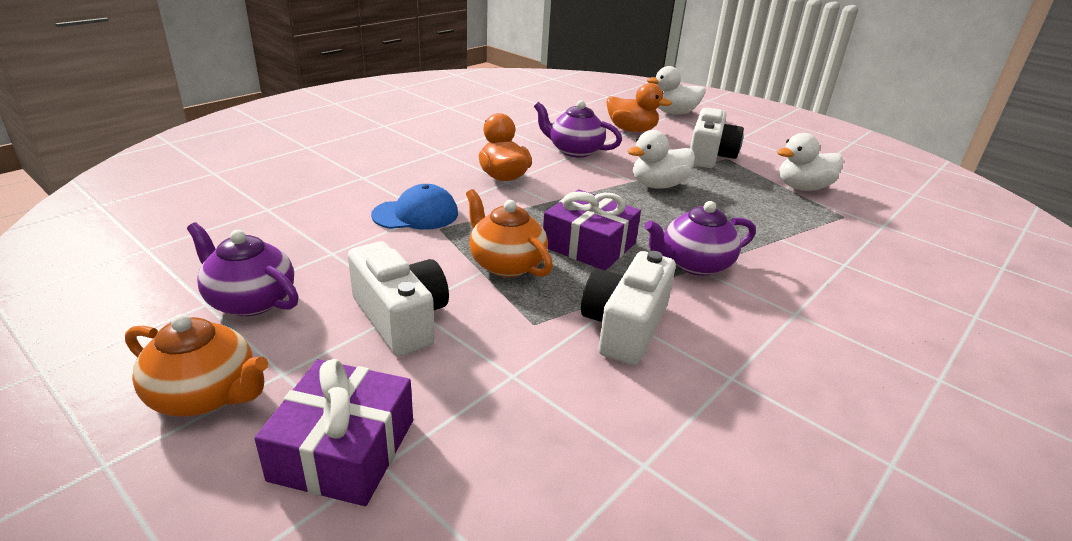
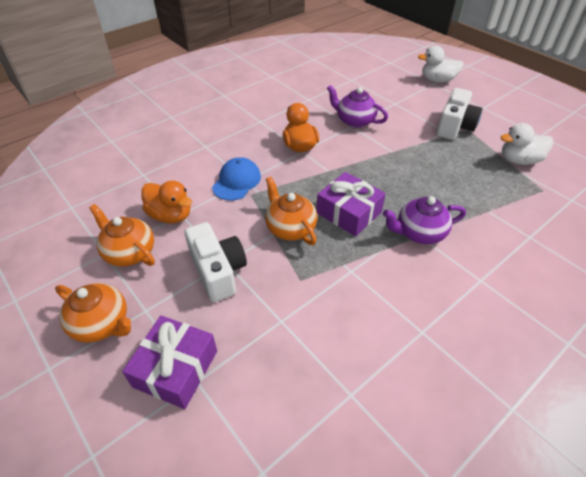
camera: 10 degrees right, 15 degrees up
(250, 301) = (129, 252): purple teapot -> orange teapot
(416, 214) = (236, 181): blue cap -> blue cap turned 60 degrees counterclockwise
(625, 327) = (360, 286): white camera -> none
(631, 130) = (401, 99): orange duck -> orange duck (170, 215)
(658, 185) = (409, 156): white duck -> none

